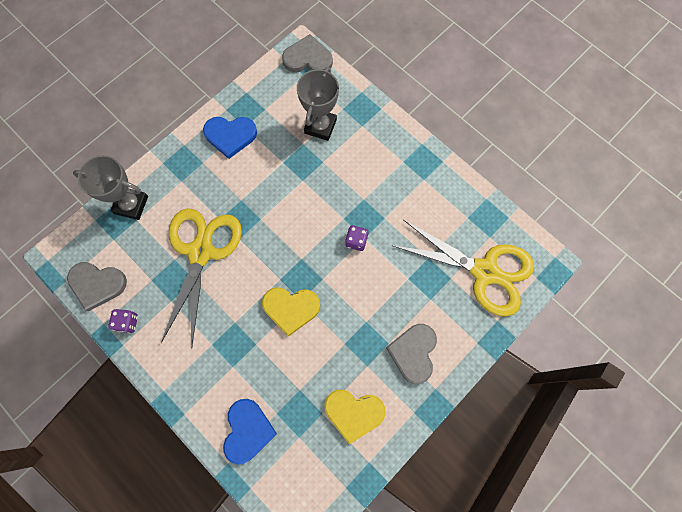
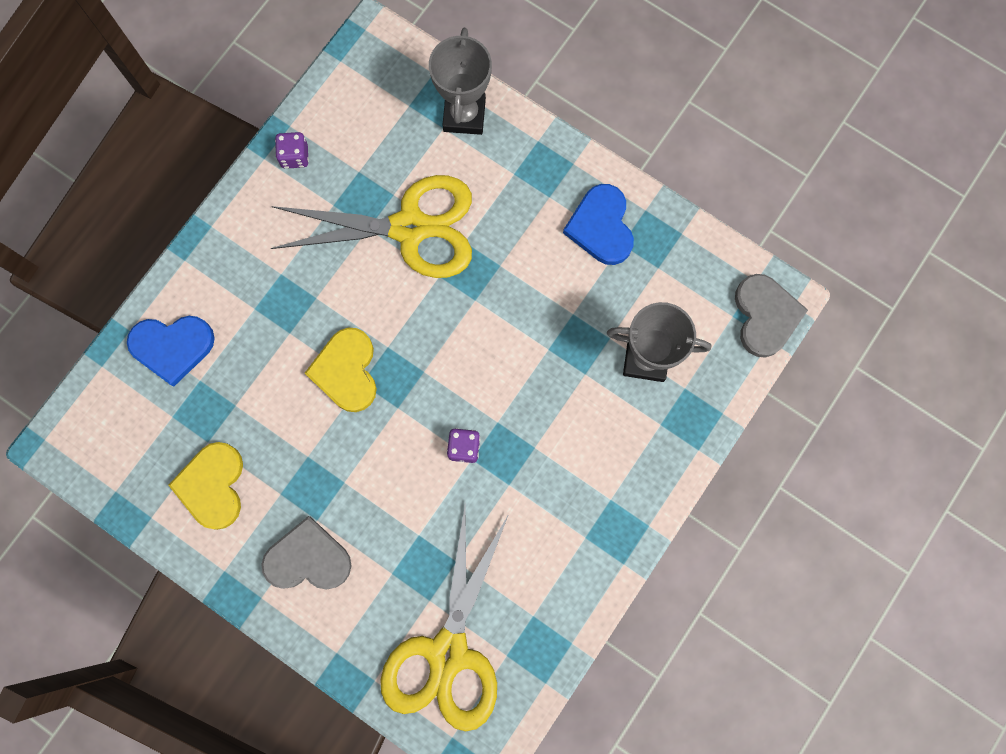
camera: 80 degrees right, 5 degrees up
(97, 284) = (341, 103): grey heart -> none

